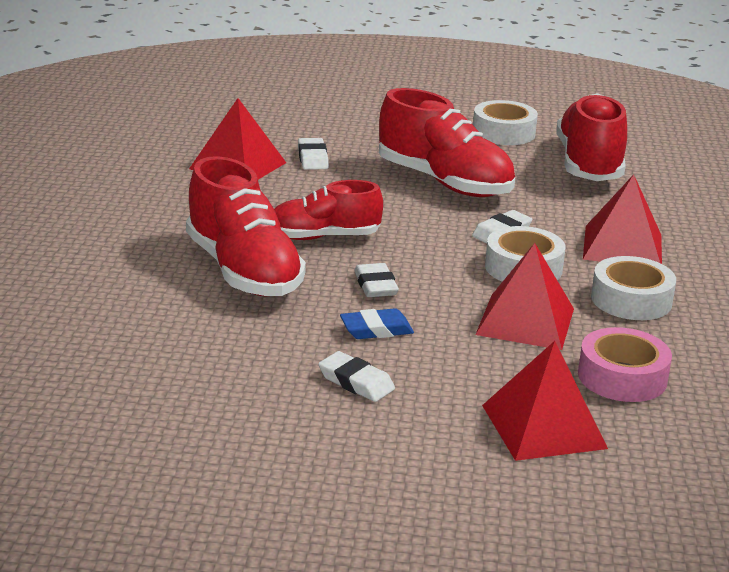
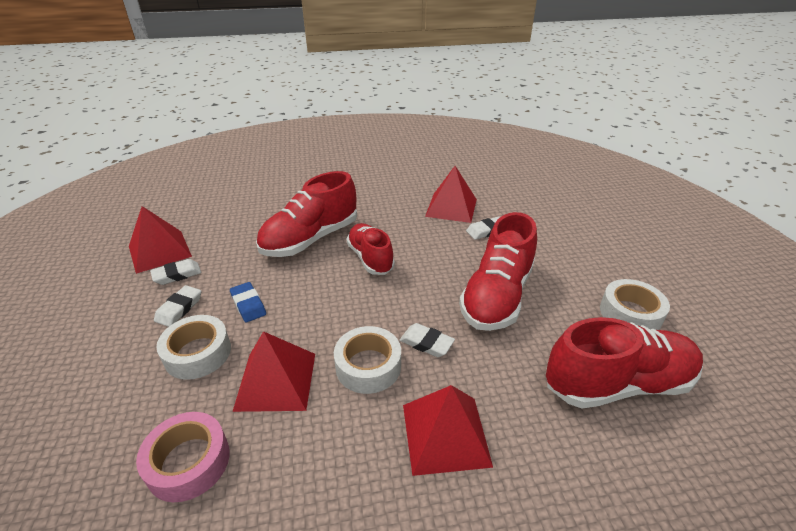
camera: 75 degrees right, 10 degrees up
(375, 285) = (310, 293): white eraser -> white eraser (177, 275)
(543, 426) = (113, 415): red pyramid -> red pyramid (159, 251)
(631, 300) = (335, 454): white tape -> white tape (198, 353)

